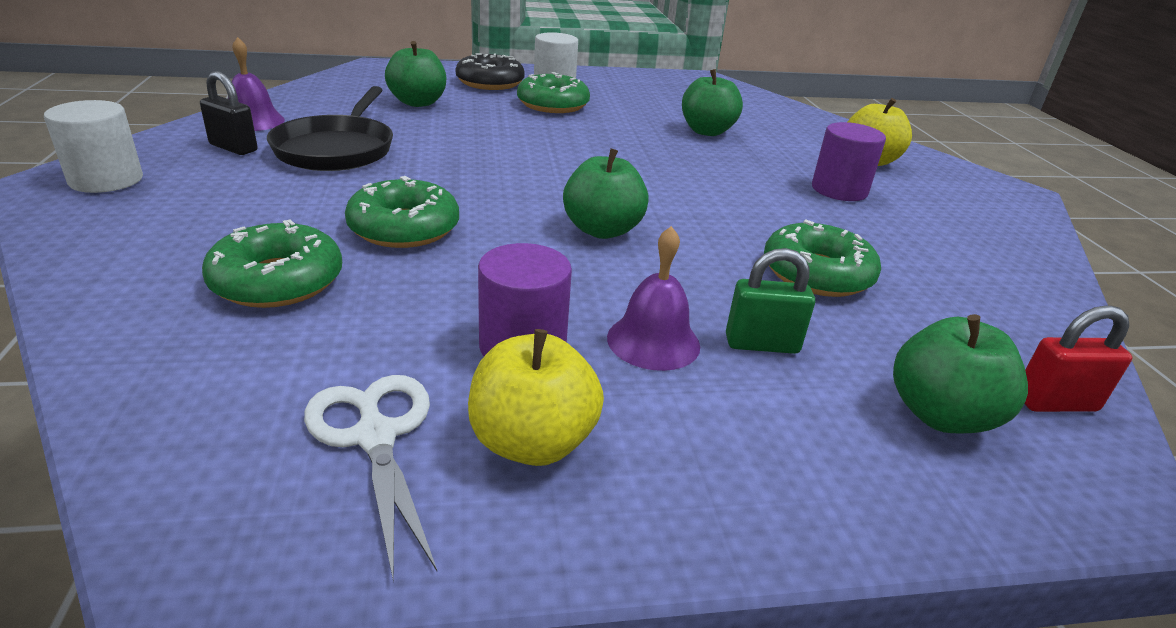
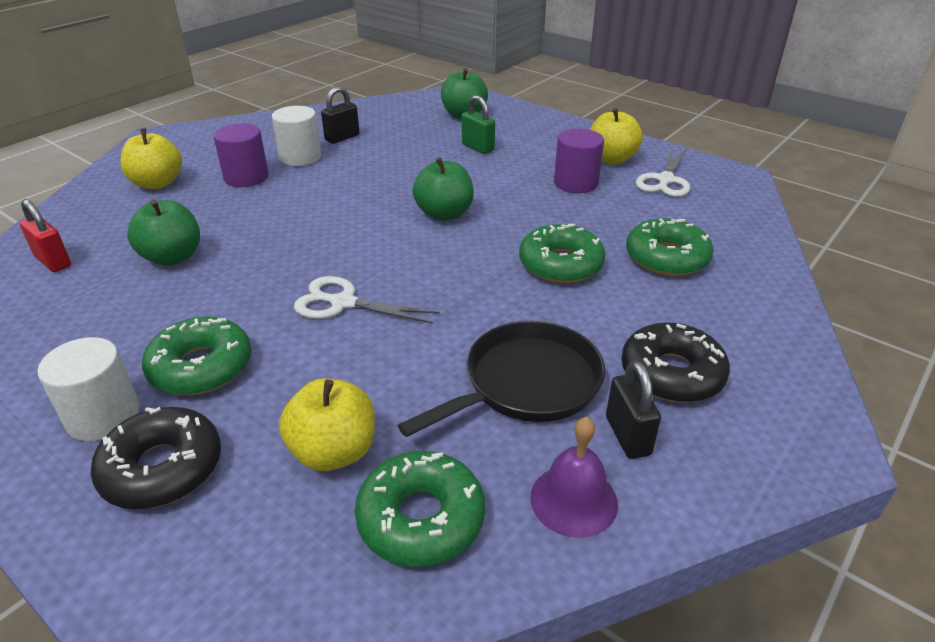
camera: 130 degrees left, 5 degrees up
(106, 180) = (769, 426): white cylinder -> white cylinder (300, 157)
(213, 184) = (671, 374): none -> black donut
(418, 102) = (334, 452): green apple -> yellow apple
(540, 146) = (343, 303): none -> white scissors
(653, 341) = (518, 164): purple bell -> none
(817, 274) = (389, 154): green donut -> green donut (421, 518)
(916, 271) = (342, 138): none -> black padlock
(1055, 403) = (419, 103): red padlock -> red padlock (53, 262)

